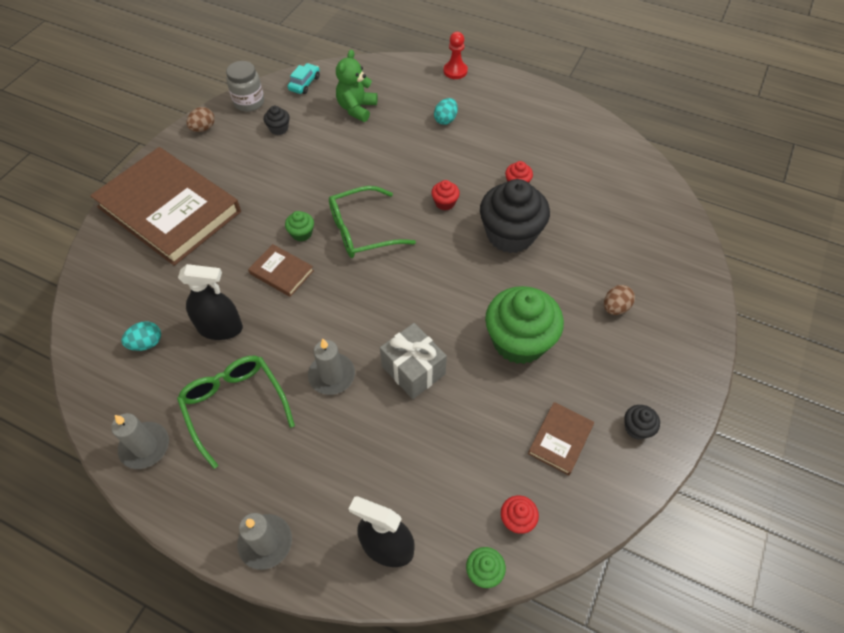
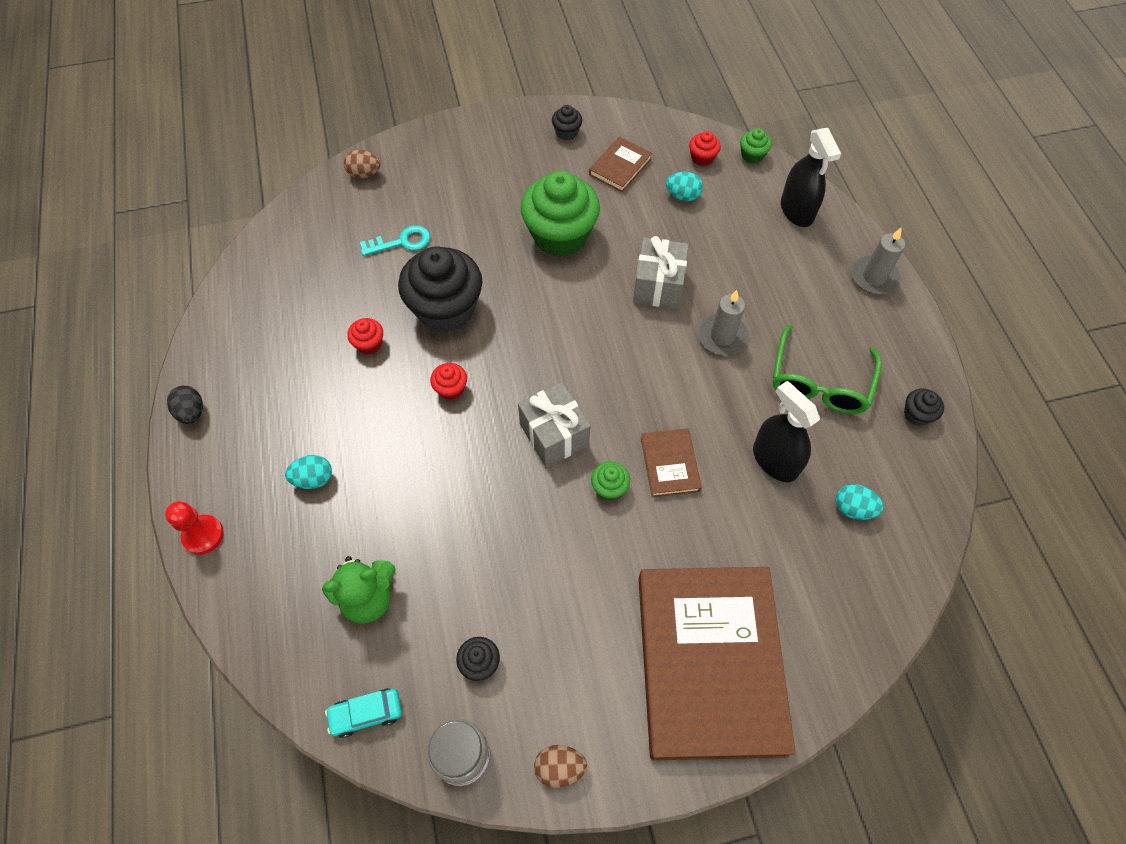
camera: 130 degrees left, 5 degrees up
(145, 447) = (917, 414): grey candle -> black cupcake
(362, 231) = (554, 435): green glasses -> grey gift
(486, 463) = (682, 196): none -> turquoise egg
(538, 94) = (192, 412): none -> black egg
(560, 439) = (620, 167): brown book -> brown book turned 45 degrees counterclockwise
(594, 244) = (401, 242): none -> turquoise key
(615, 307) = (464, 194): brown egg -> brown egg (364, 174)

